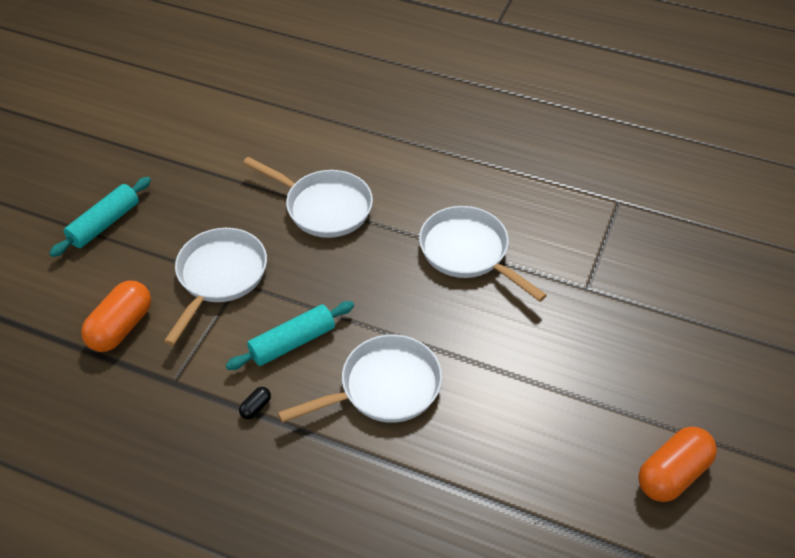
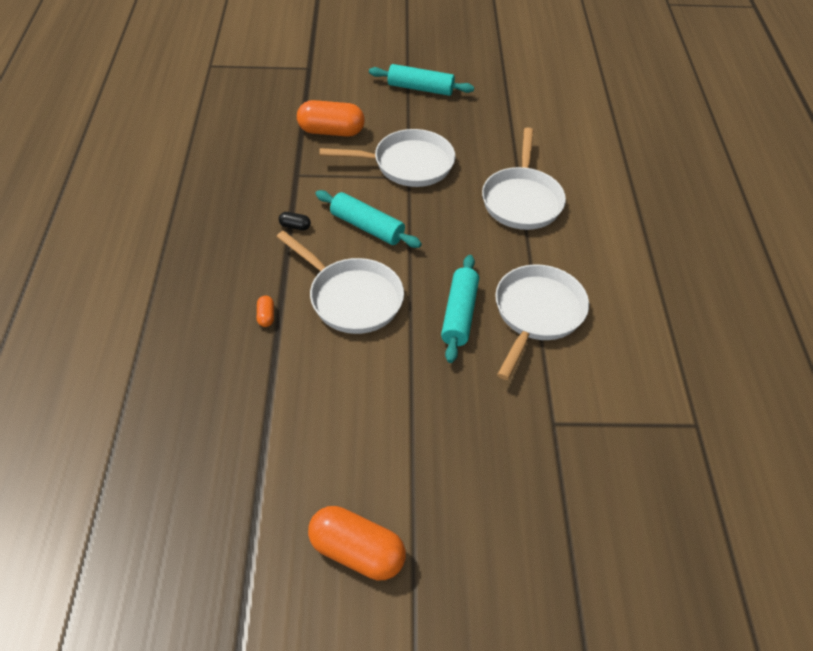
camera: 65 degrees right, 0 degrees up
(374, 471) = (266, 316): none -> orange capsule
(444, 308) = (459, 314): none -> turquoise rolling pin

